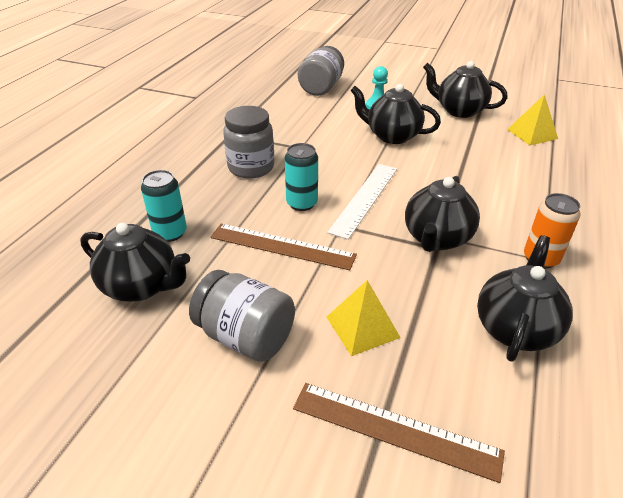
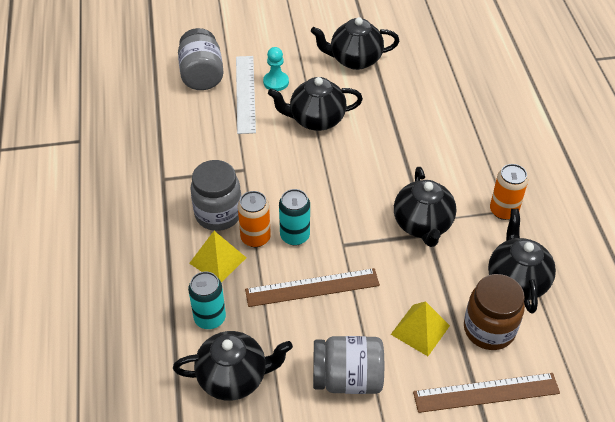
camera: 30 degrees left, 10 degrees up
(266, 193) = (255, 238): none -> orange can
(364, 198) = (342, 207): white ruler -> white ruler (245, 93)
(447, 362) = (489, 329): none -> brown jar
(532, 134) = (432, 68): yellow pyramid -> yellow pyramid (218, 260)

